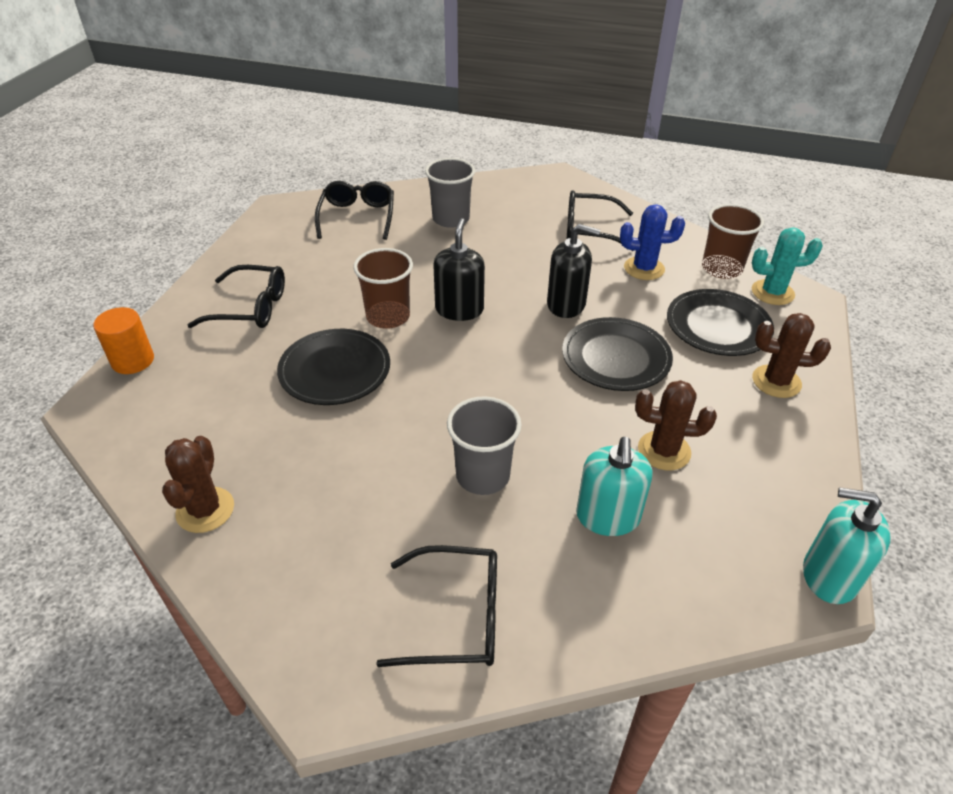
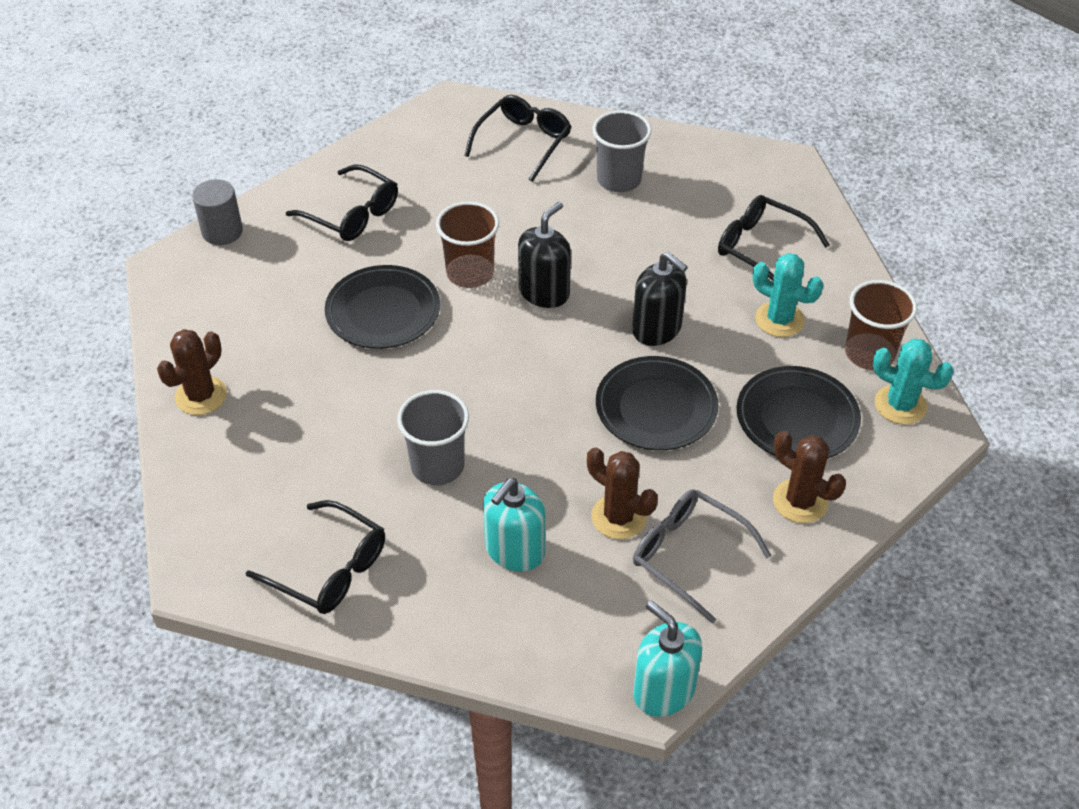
camera: 30 degrees right, 5 degrees up
(133, 361) = (222, 232): orange cylinder -> grey cylinder
(644, 268) = (779, 319): blue cactus -> turquoise cactus
(742, 456) = (689, 556): none -> grey glasses

